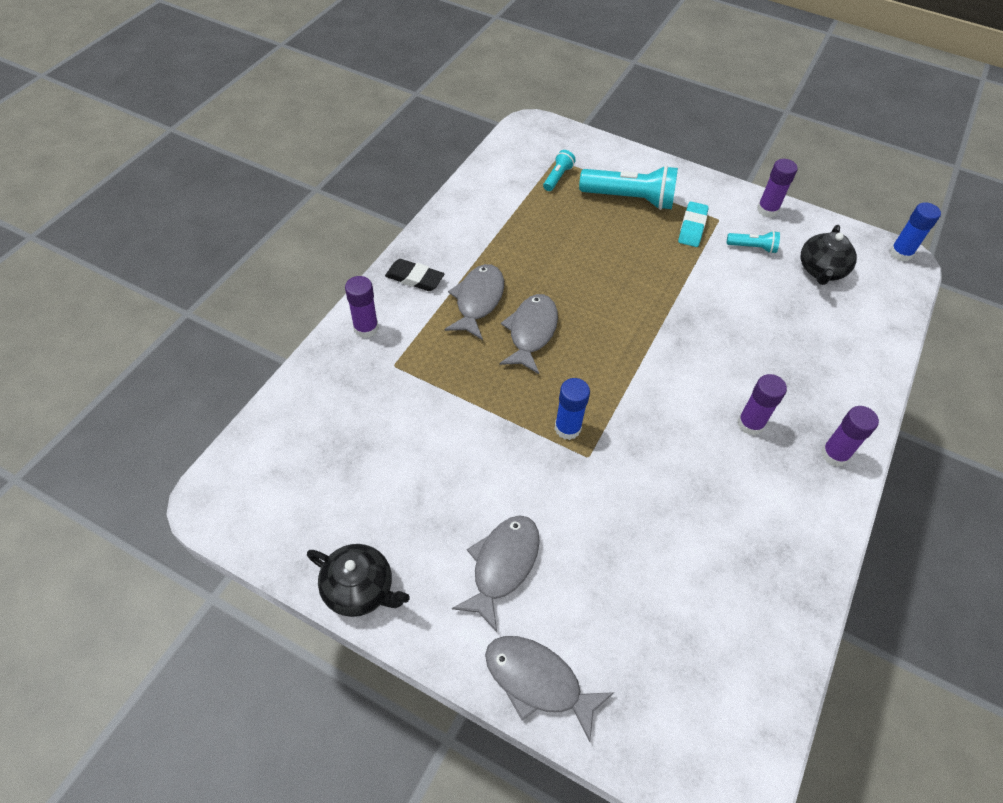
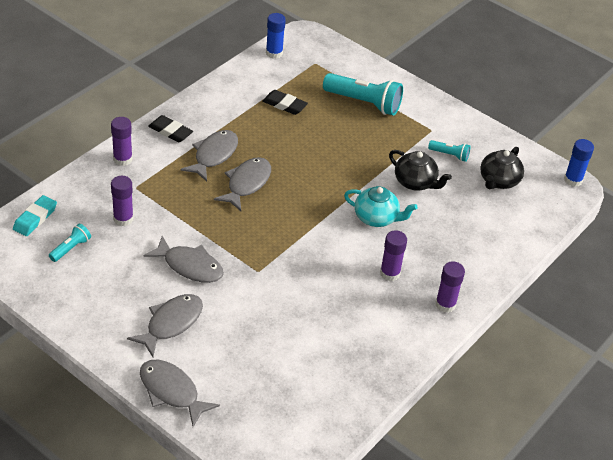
camera: 10 degrees right, 10 degrees down
(360, 589) = (69, 317): black teapot -> black teapot (415, 182)
(499, 468) = (190, 266): none -> grey fish
(540, 218) = (284, 105): none -> black eraser
(557, 177) = (311, 77): turquoise flashlight -> turquoise flashlight (71, 248)
(567, 428) = (250, 250): blue glue stick -> blue glue stick (274, 53)
(692, 227) = (406, 132): turquoise eraser -> turquoise eraser (35, 218)
(703, 348) = (376, 218): none -> turquoise teapot
(767, 210) = (476, 129): purple glue stick -> purple glue stick (123, 219)

